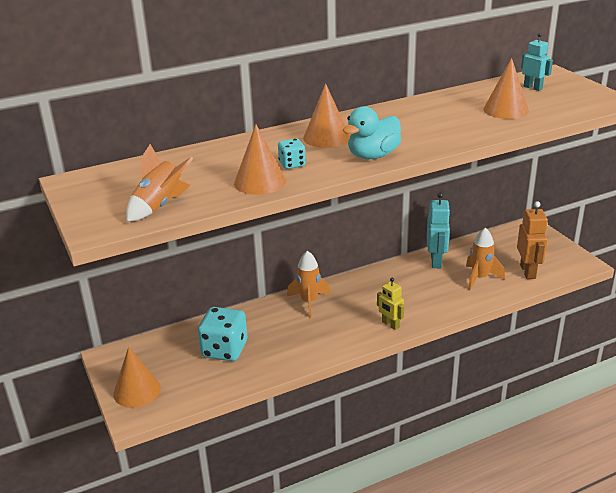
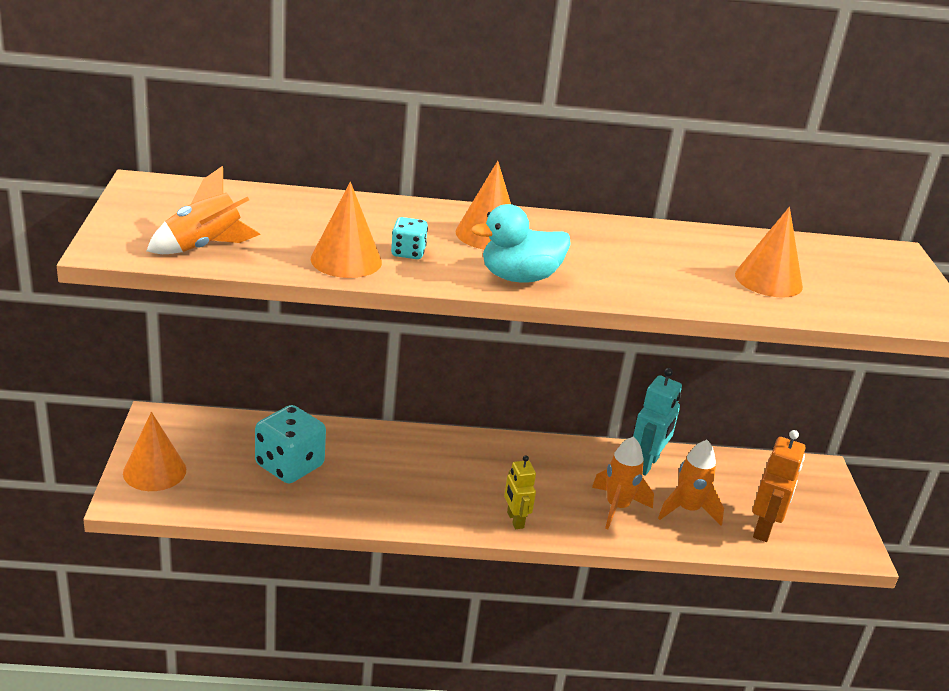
camera: 20 degrees right, 0 degrees up
(309, 302) = (438, 449): orange rocket -> orange rocket (617, 507)
(533, 88) = (844, 264): turquoise robot -> none

